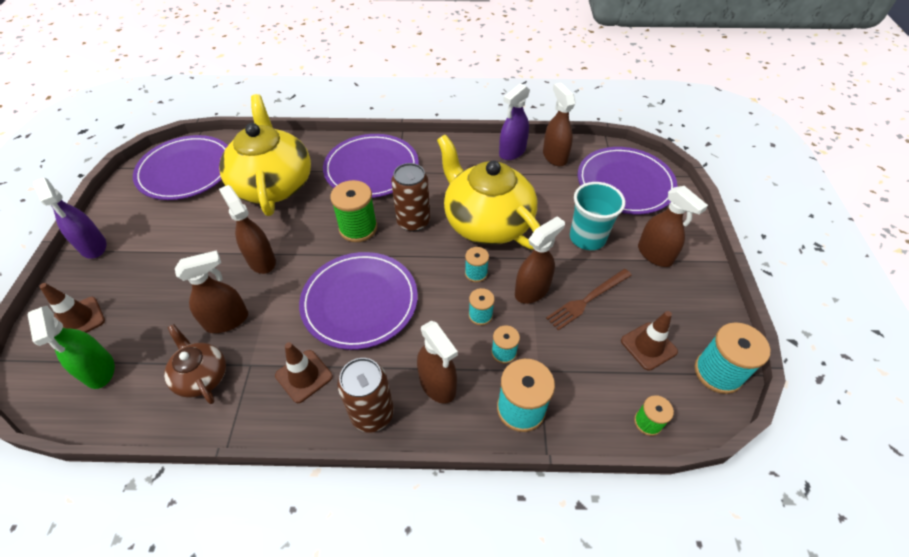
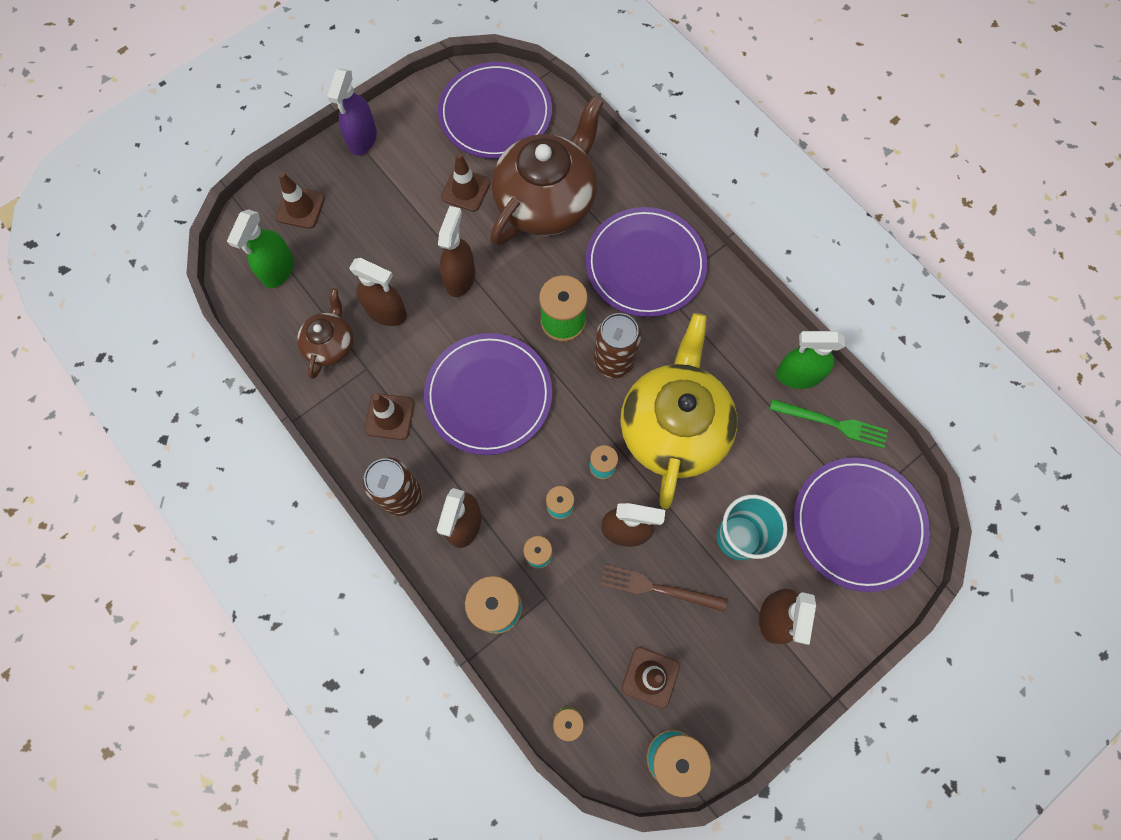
camera: 50 degrees right, 20 degrees up
(209, 217) = (465, 190): none -> brown traffic cone
(273, 184) = (546, 200): yellow teapot -> brown teapot
(512, 152) = (798, 375): purple spray bottle -> green spray bottle
(554, 156) = (832, 423): brown spray bottle -> green fork

